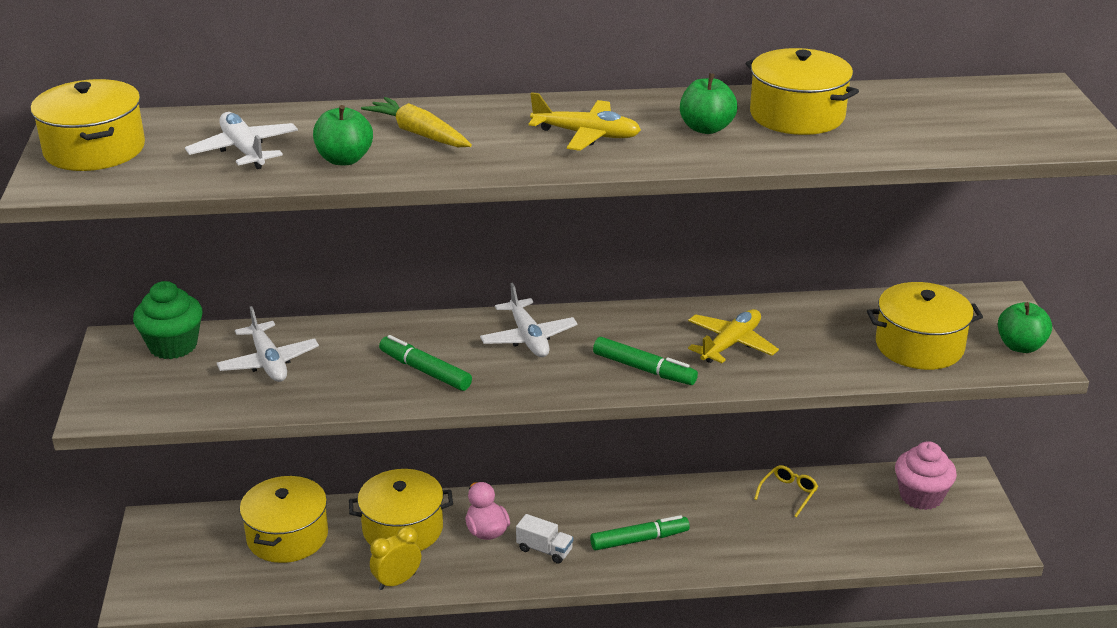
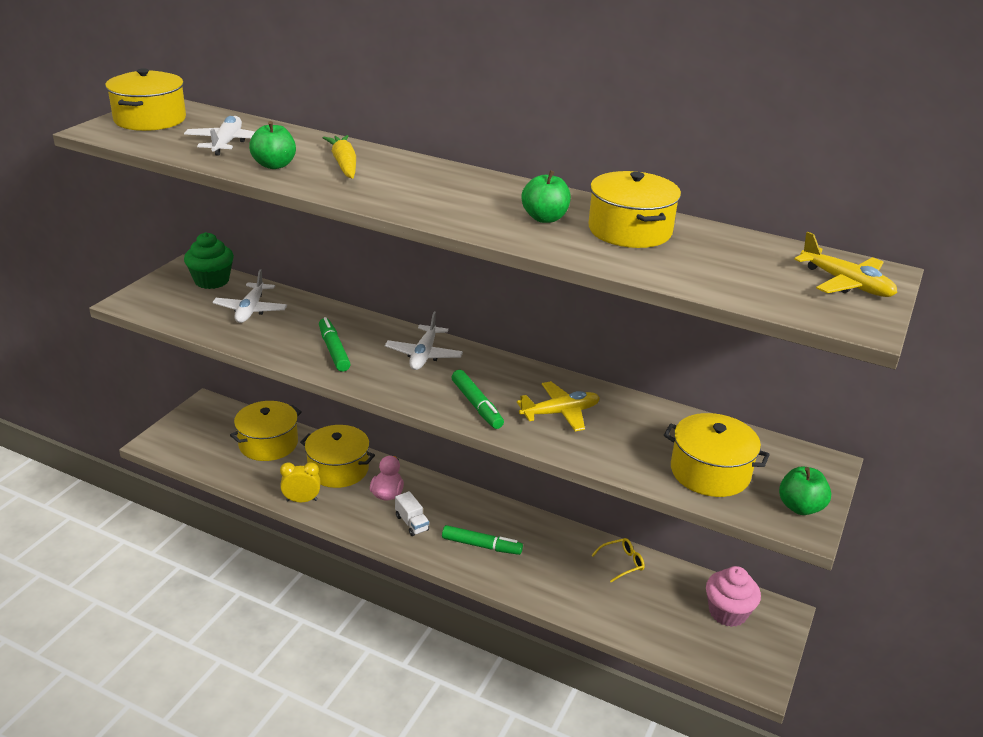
camera: 30 degrees right, 0 degrees up
(587, 135) = (452, 197): yellow plane -> yellow plane (846, 284)

